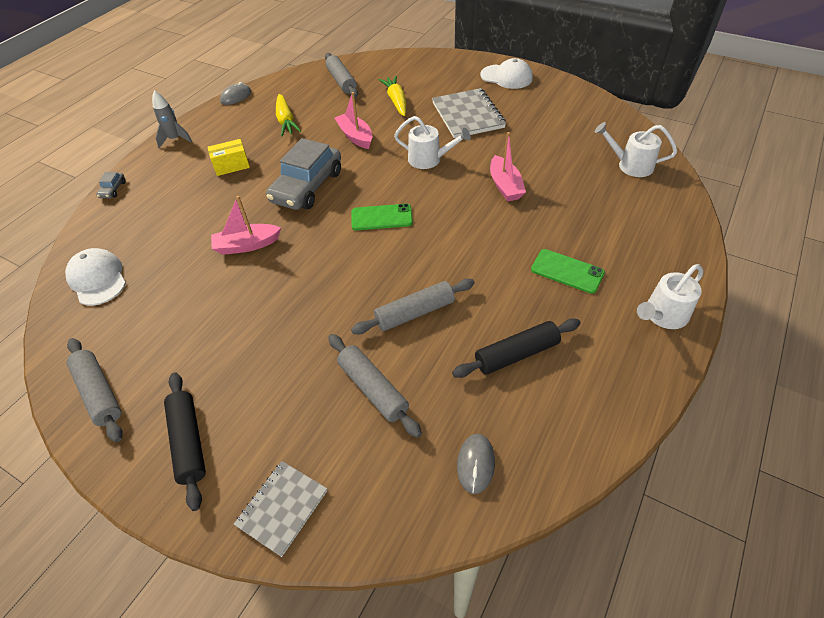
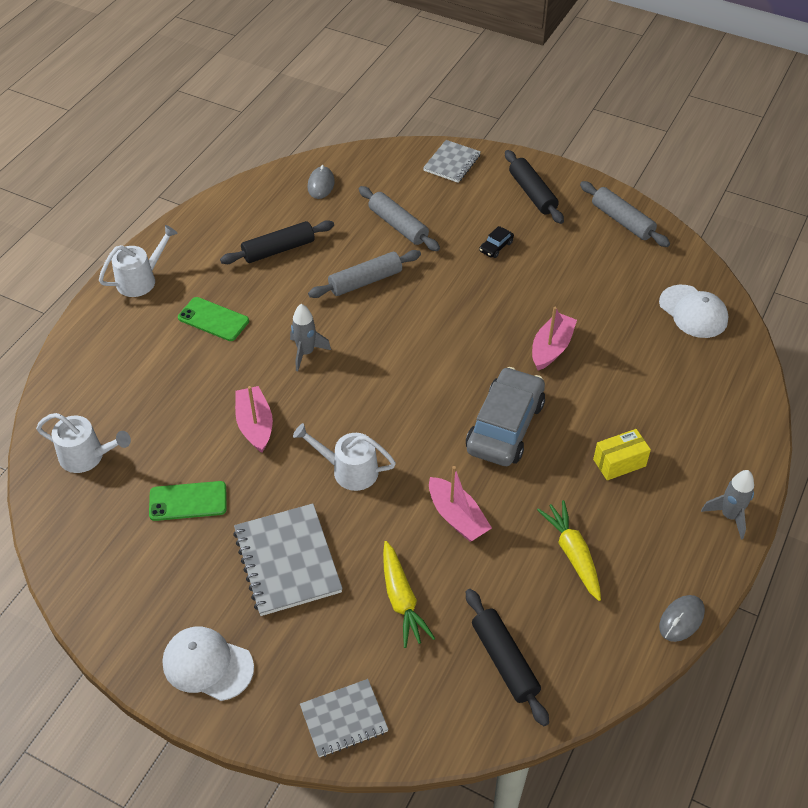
camera: 175 degrees right, 0 degrees up
(113, 190) = (759, 424): grey car -> none
(247, 245) = (551, 348): pink boat -> pink boat turned 45 degrees counterclockwise
(263, 356) = (496, 247): none -> black car
(341, 81) = (504, 661): grey rolling pin -> black rolling pin
(381, 217) = (405, 381): green phone -> green phone (188, 501)
(430, 62) = (344, 719): none -> grey notebook
(470, 240) = (306, 353): none -> grey rocket

